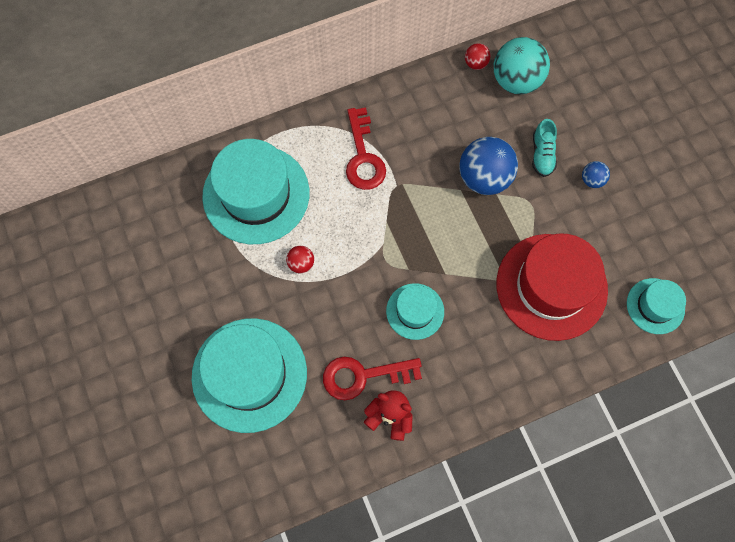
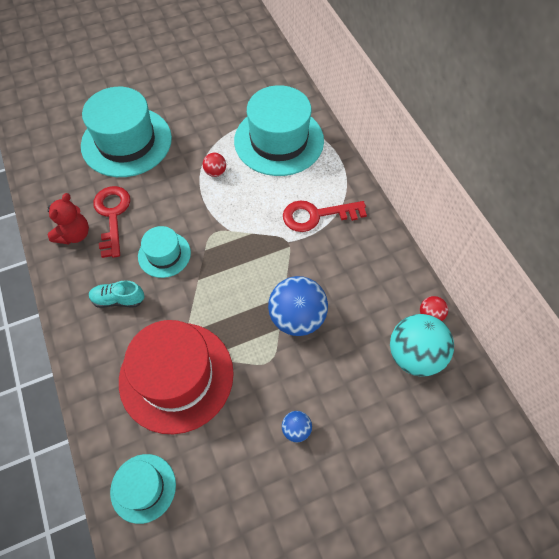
camera: 90 degrees right, 10 degrees down
(542, 154) = (325, 377): turquoise shoe -> turquoise shoe (118, 300)

